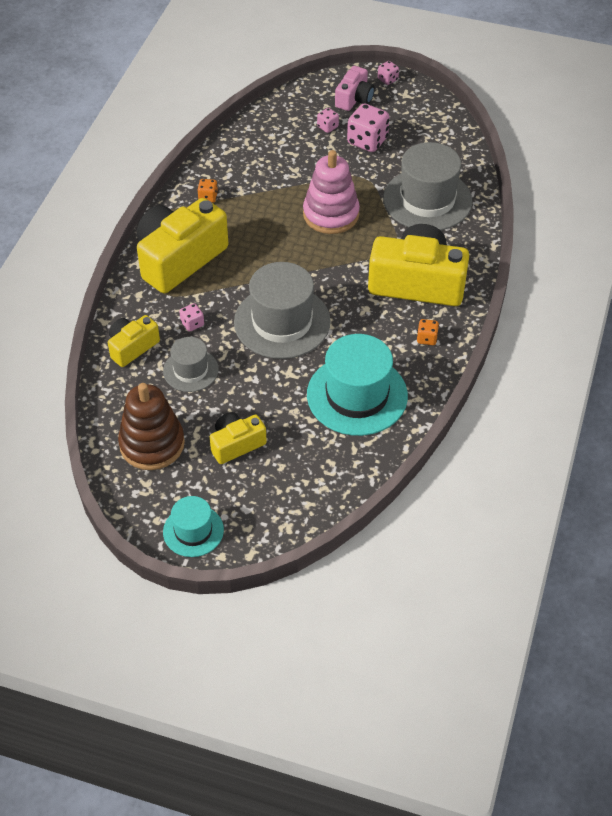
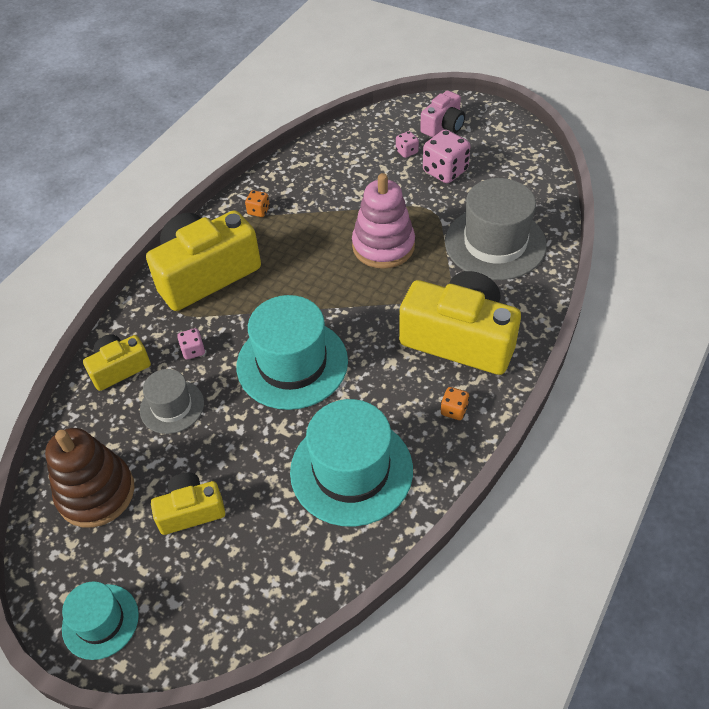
camera: 15 degrees right, 0 degrees up
(282, 322) = (292, 363): grey hat -> turquoise hat
(387, 79) = (484, 110): pink dice -> none

